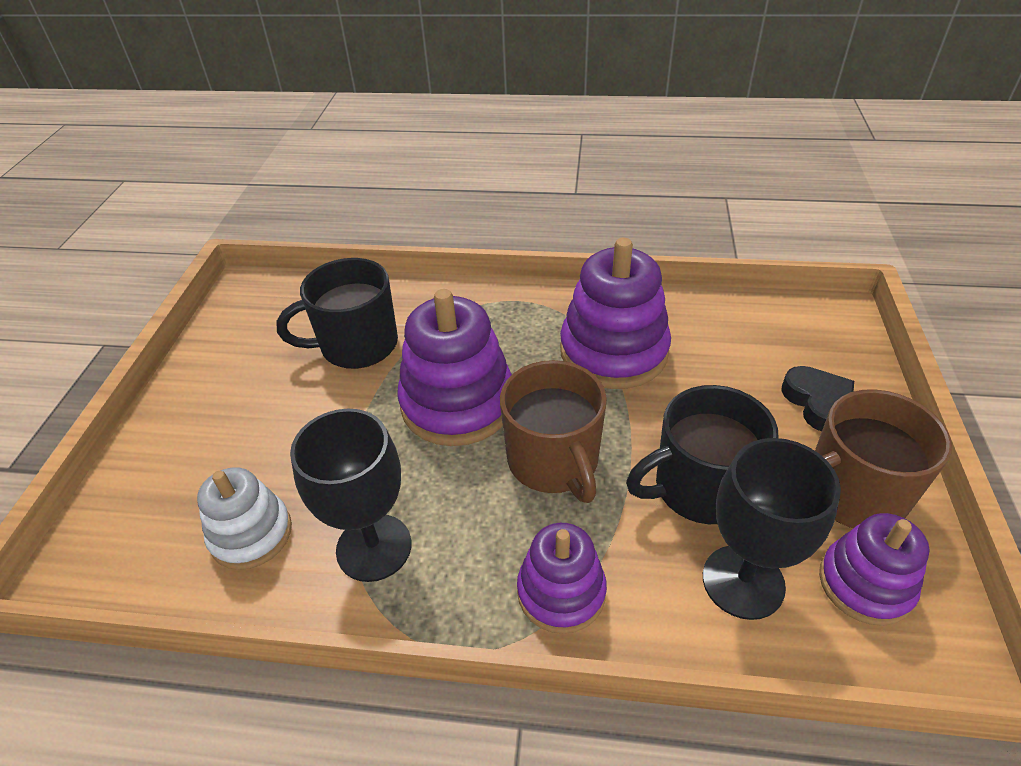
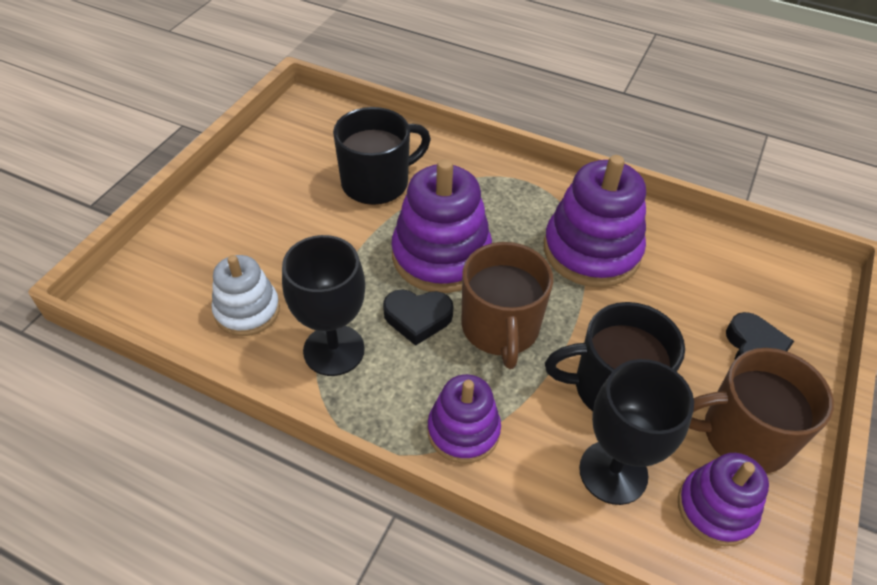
camera: 15 degrees right, 5 degrees up
(356, 345) = (377, 182): black mug -> black mug turned 150 degrees clockwise
(458, 479) = (417, 318): none -> black heart

